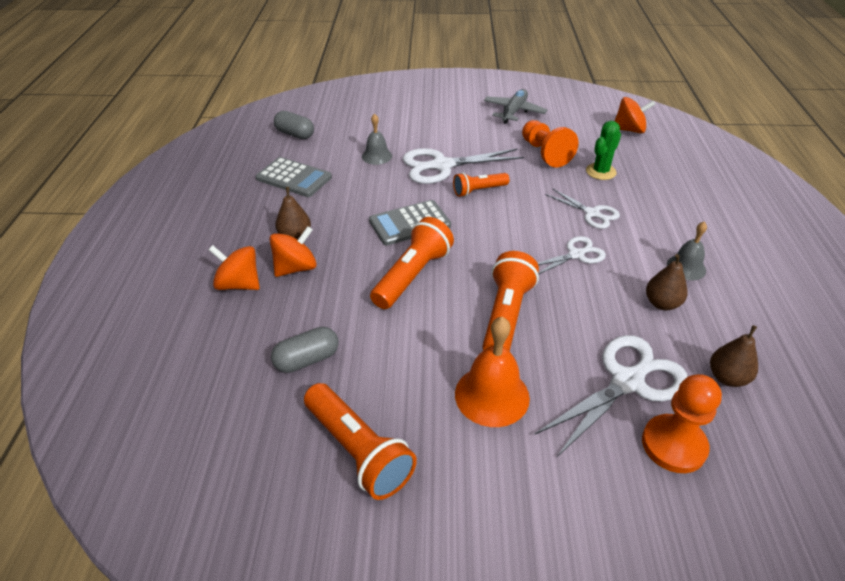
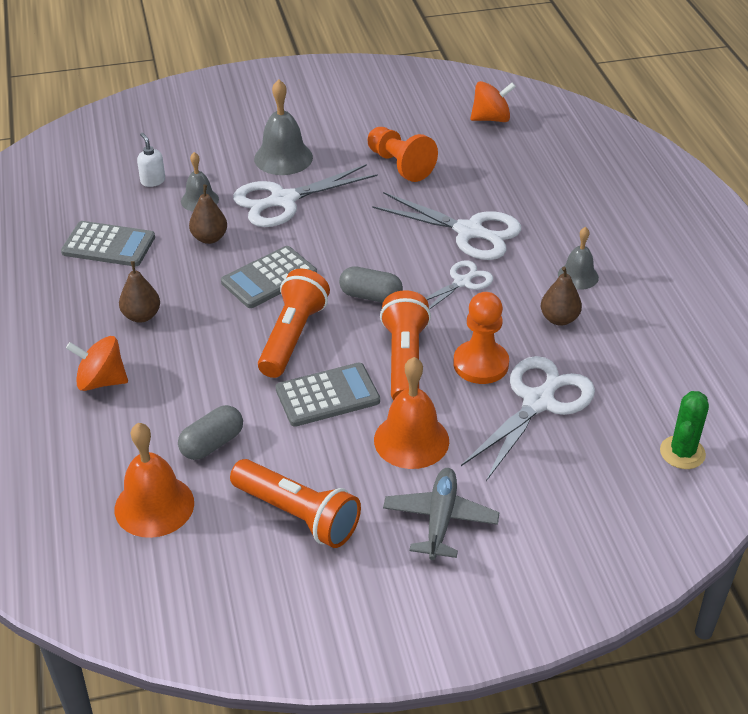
camera: 15 degrees left, 0 degrees up
(231, 410) = (154, 506): none -> orange bell
(295, 134) = (84, 186): grey capsule -> grey capsule (370, 296)
(296, 268) = (158, 351): orange spinning top -> none
(347, 137) = (153, 181): none -> white soap dispenser
(426, 335) = (327, 395): none -> grey calculator
(452, 135) = (283, 158): none -> grey bell
(478, 191) = (336, 225): orange flashlight -> none
(514, 112) = (349, 114): grey plane -> grey plane (440, 519)
(592, 214) = (469, 232): white scissors -> white scissors, size x1.72
(600, 172) = (469, 179): green cactus -> green cactus (682, 453)
(673, 445) = (589, 449): orange pawn -> orange pawn (480, 364)
(727, 377) = (630, 380): brown pear -> brown pear (209, 238)

